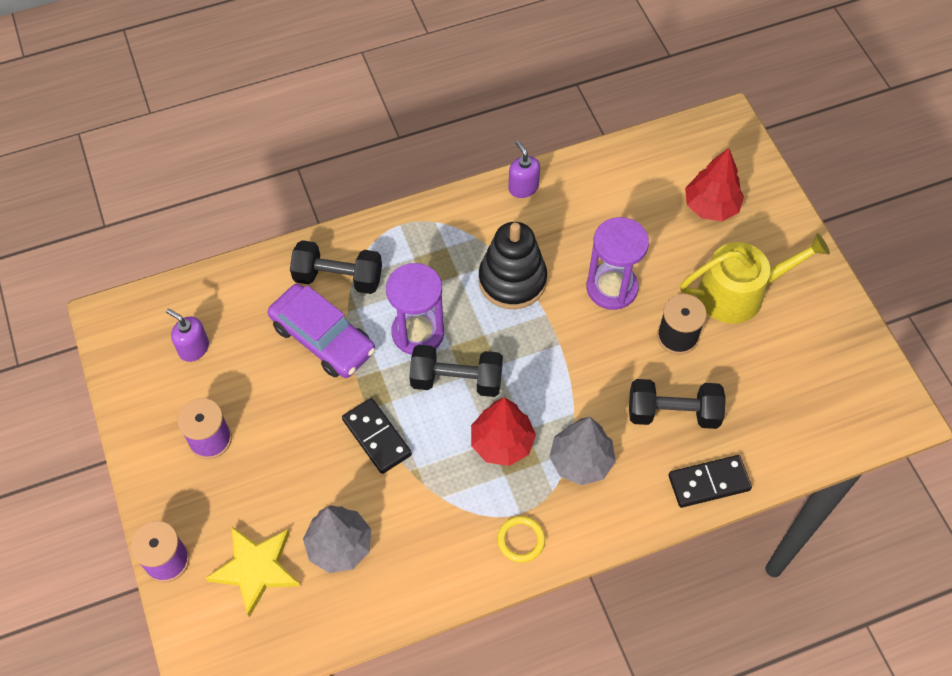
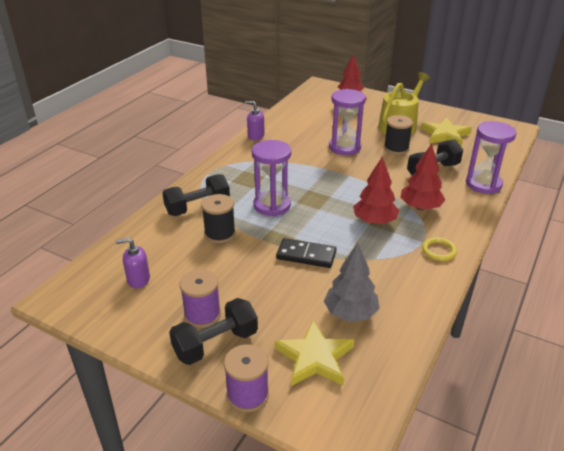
camera: 40 degrees left, 25 degrees down
(323, 338) = (220, 234): purple car -> black spool
(456, 380) = (317, 212): black dumbbell -> black dumbbell (215, 344)
(512, 280) = (294, 166): black stacking toy -> none
(581, 461) = (420, 207): grey tree -> red tree
(709, 483) = (483, 184): black domino -> purple hourglass
(779, 357) = (445, 135): none -> yellow star

